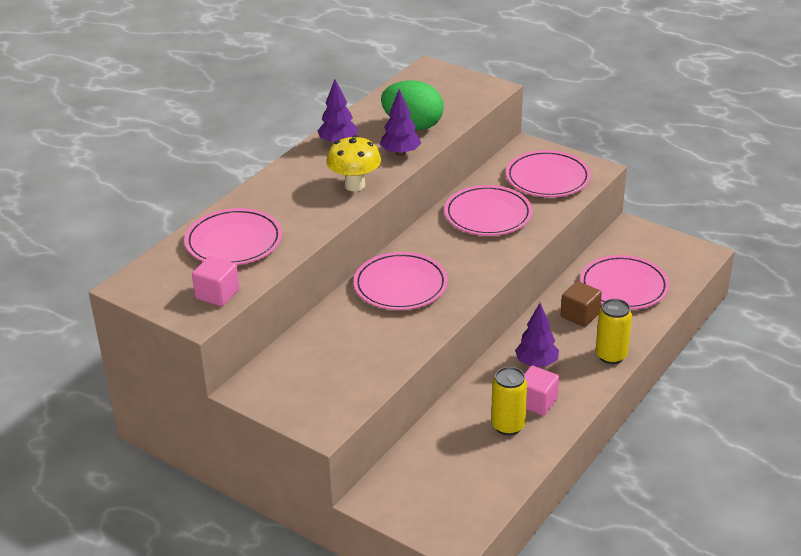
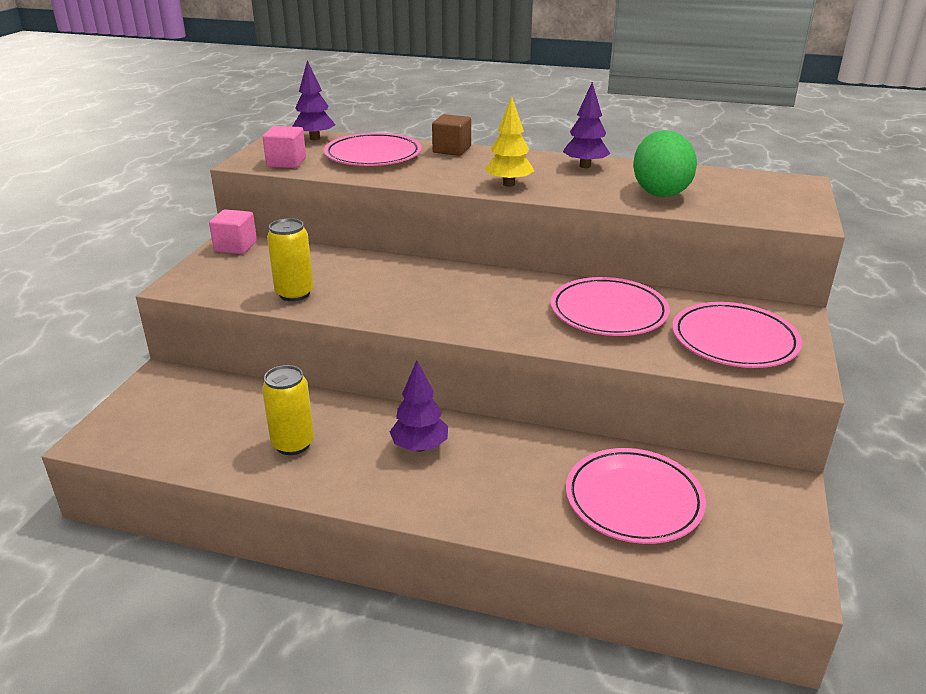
camera: 70 degrees right, 5 degrees down
(355, 185) = (508, 184): yellow mushroom -> yellow tree
(400, 153) = (594, 194): purple tree -> purple tree (315, 138)
(400, 285) = (429, 284): pink plate -> none
(537, 402) = (343, 459): pink cube -> pink cube (235, 246)
(580, 315) = (540, 468): brown cube -> brown cube (452, 150)
(611, 356) = (465, 511): yellow can -> yellow can (294, 294)

